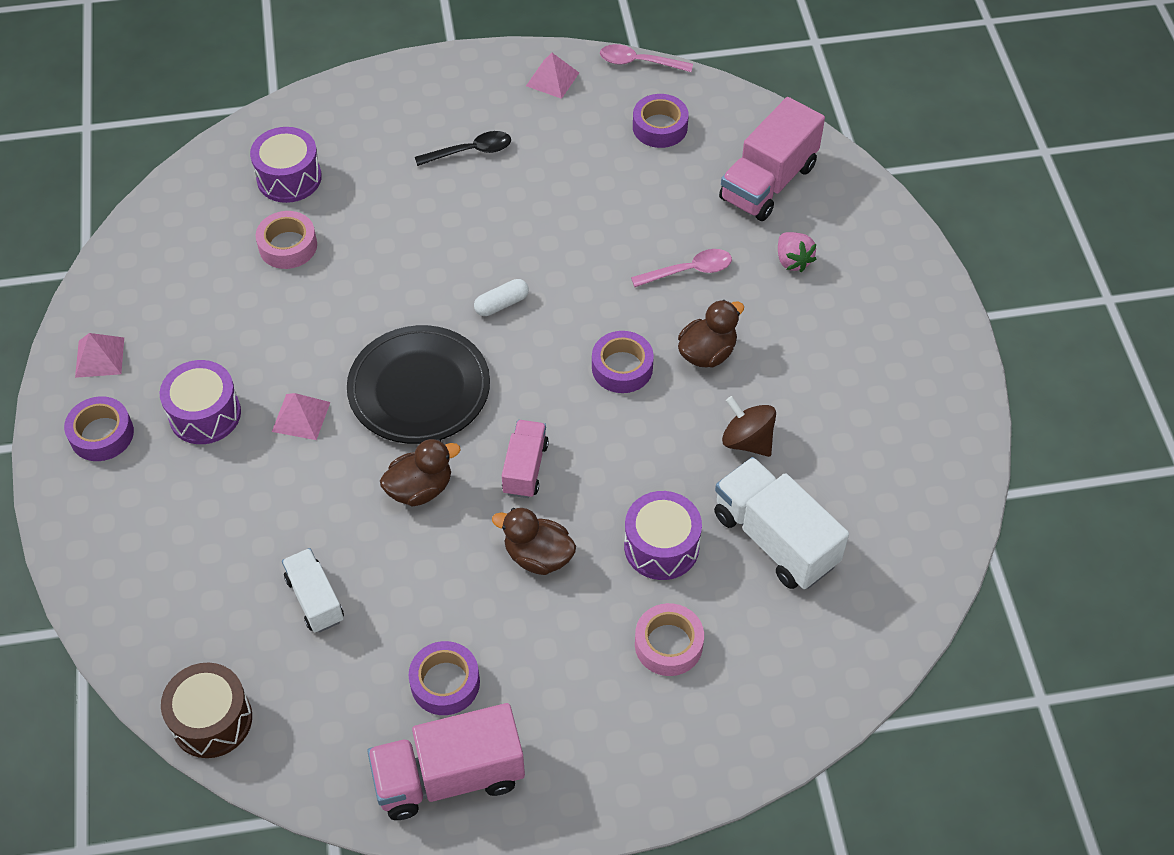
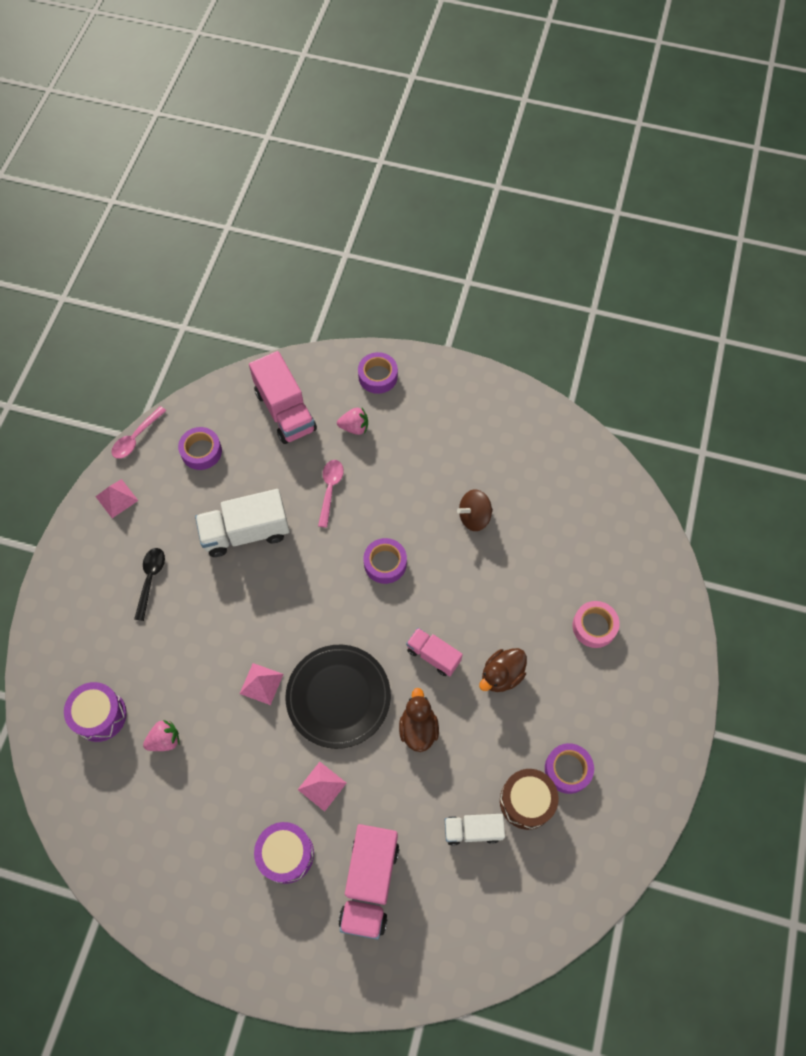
camera: 65 degrees left, 10 degrees up
(99, 357) = (193, 918): pink pyramid -> pink pyramid (261, 683)
(102, 434) = (266, 938): purple tape -> purple tape (378, 376)
(212, 720) = (535, 933): brown drum -> brown drum (526, 801)
(288, 246) = (165, 740): pink tape -> pink strawberry
(449, 776) = (632, 793): pink truck -> pink truck (370, 883)
(501, 304) = (295, 615): white capsule -> none
(661, 546) = (526, 600): purple drum -> none
(707, 353) = (399, 509): brown duck -> none
(775, 539) = (549, 534): white truck -> white truck (246, 532)

